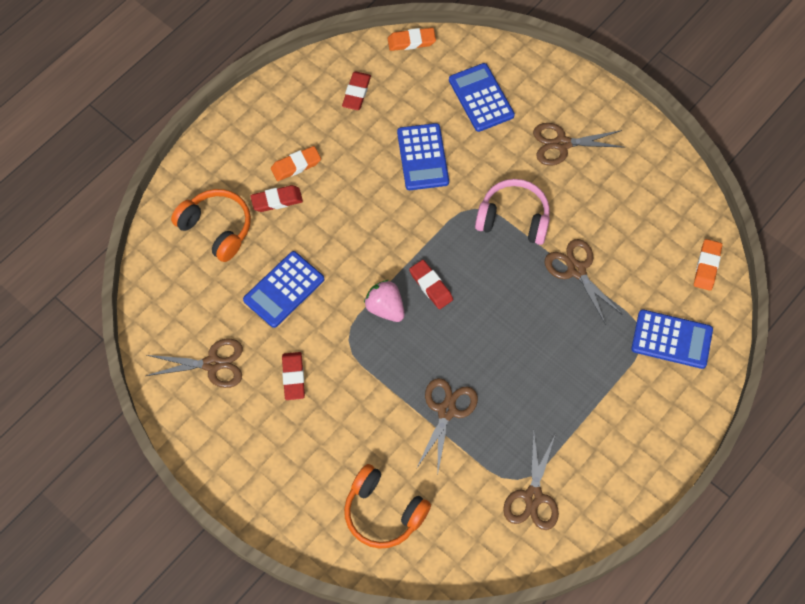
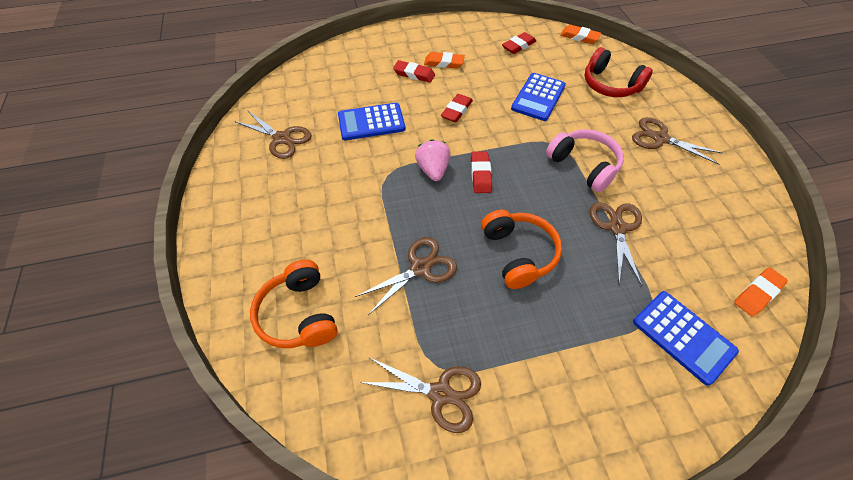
camera: 35 degrees right, 10 degrees down
(216, 228) = (361, 70): orange headphones -> orange headphones (518, 254)
(293, 377) = (326, 176): red eraser -> red eraser (456, 111)
(481, 98) = (610, 85): blue calculator -> red headphones
(533, 497) = (440, 393): brown scissors -> brown scissors turned 120 degrees counterclockwise

